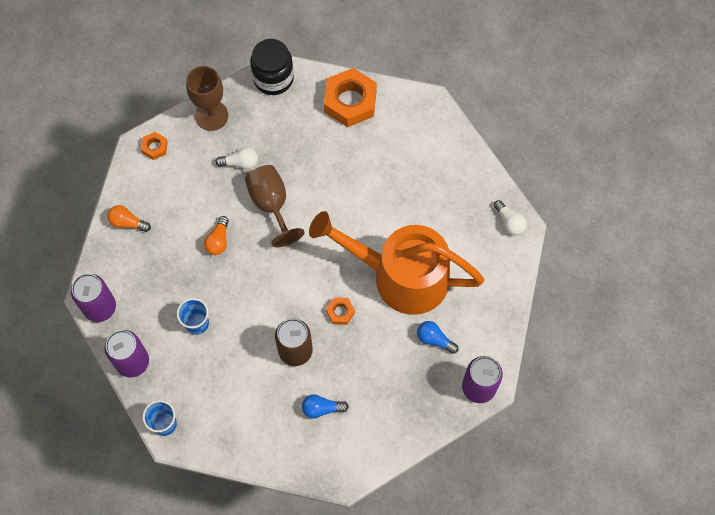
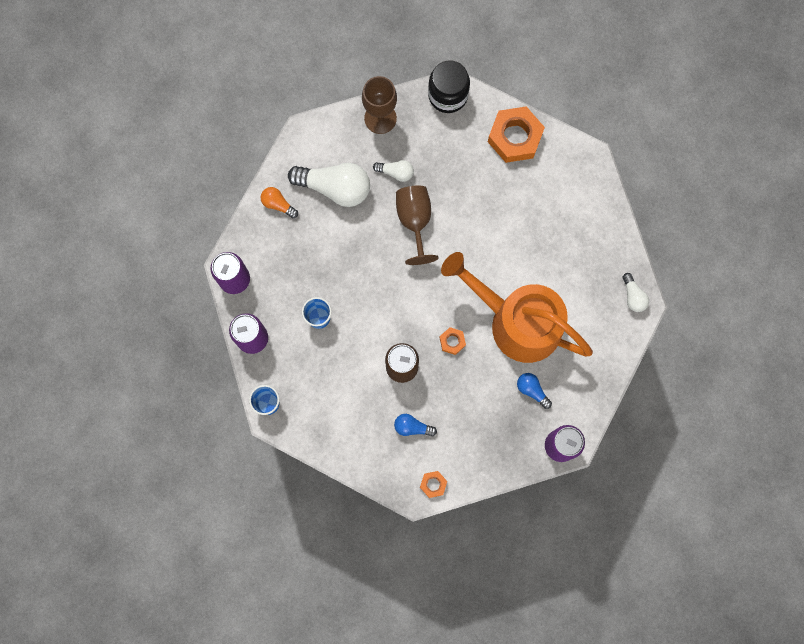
camera: 15 degrees right, 10 degrees up
(155, 147) = (320, 136): orange nut -> orange nut (433, 484)
(182, 192) = (335, 188): none -> white light bulb
(218, 241) = (357, 243): orange light bulb -> none

